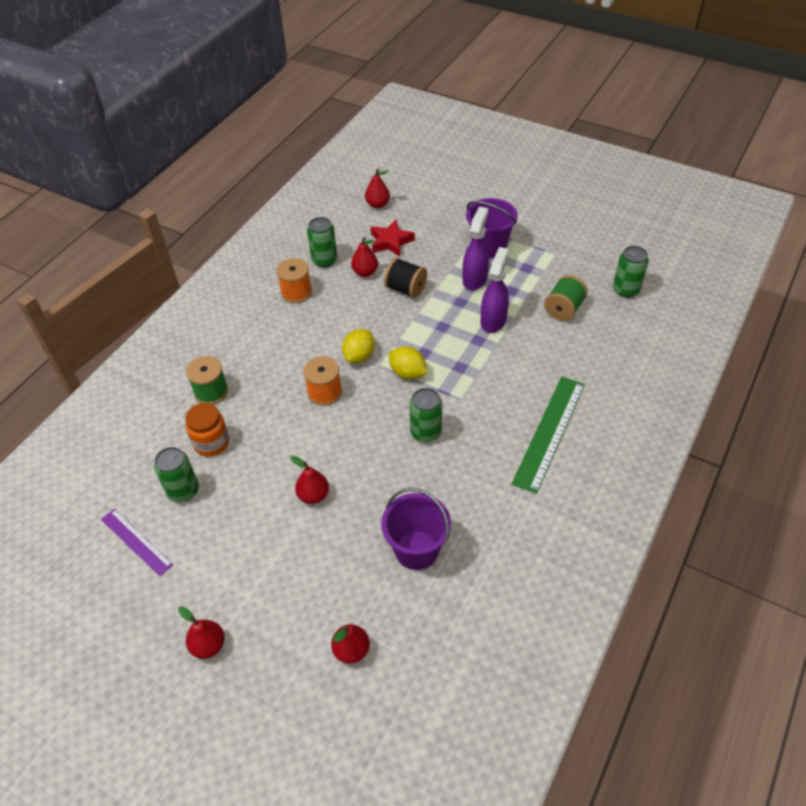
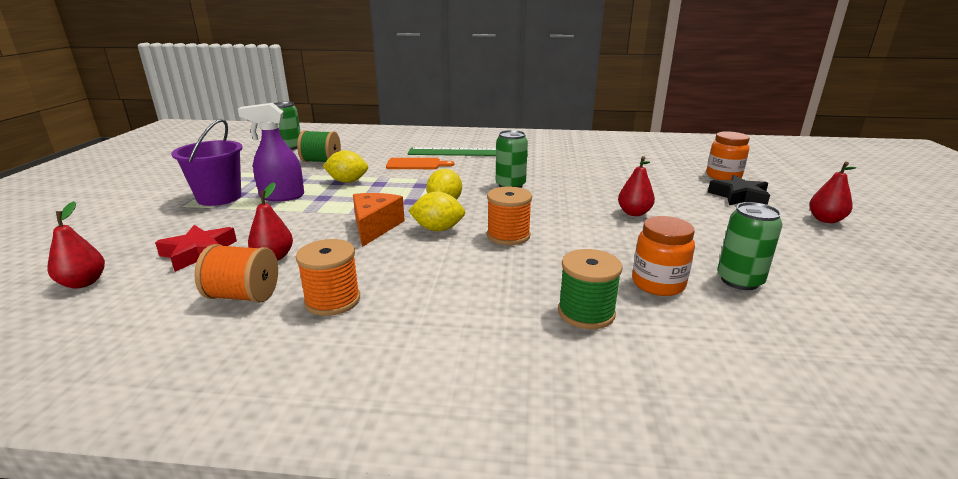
camera: 115 degrees left, 25 degrees down
(136, 541) = (838, 288): purple ruler -> none
(294, 615) = (739, 196): none -> black star
(324, 260) = (243, 296): green can -> orange spool
(351, 650) = (723, 176): red pear -> orange jar
(383, 323) = (375, 227): none -> orange cheese
(406, 289) = (306, 226): black spool -> none
(416, 550) = (621, 172): purple bucket -> none
(493, 320) = (347, 181): purple spray bottle -> yellow lemon
(523, 377) = (416, 164): none -> orange cutting board

